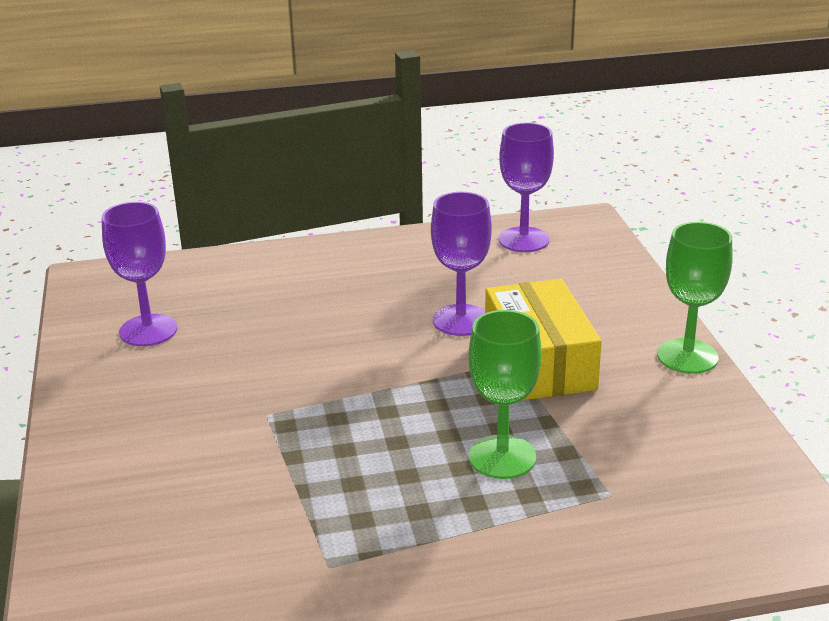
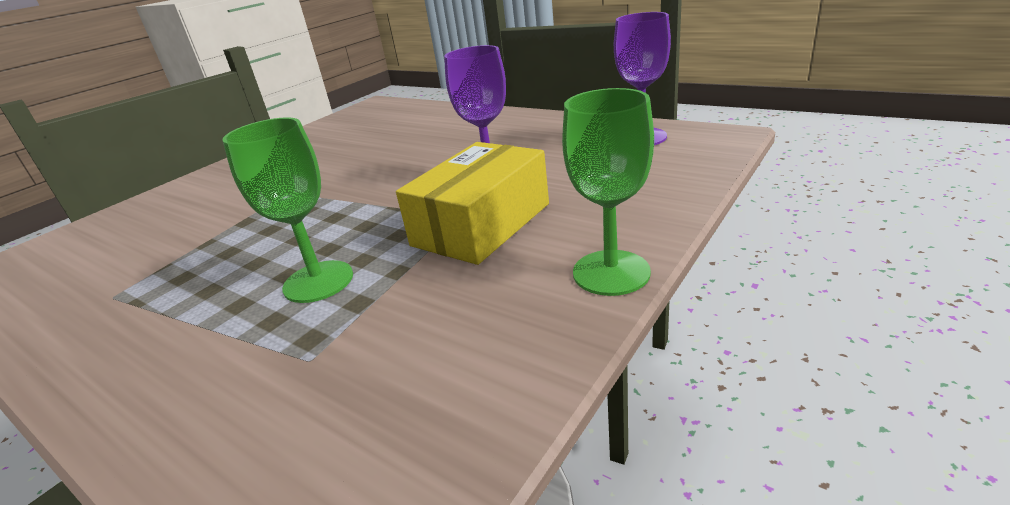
camera: 50 degrees right, 0 degrees up
(148, 330) = (341, 133): purple goblet -> none

